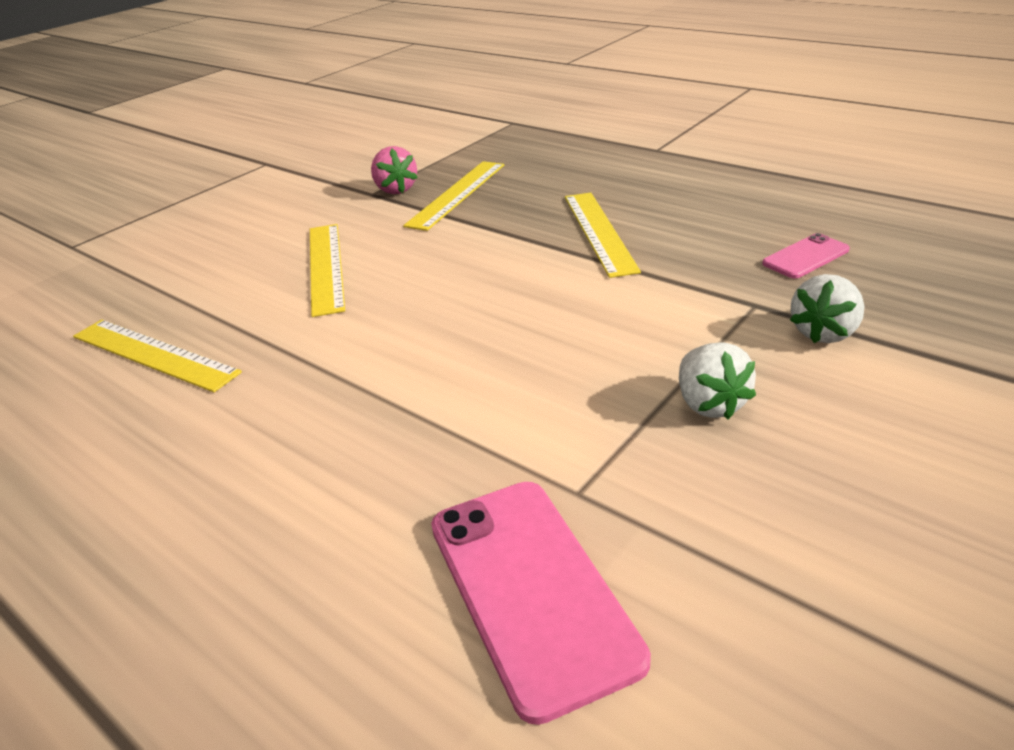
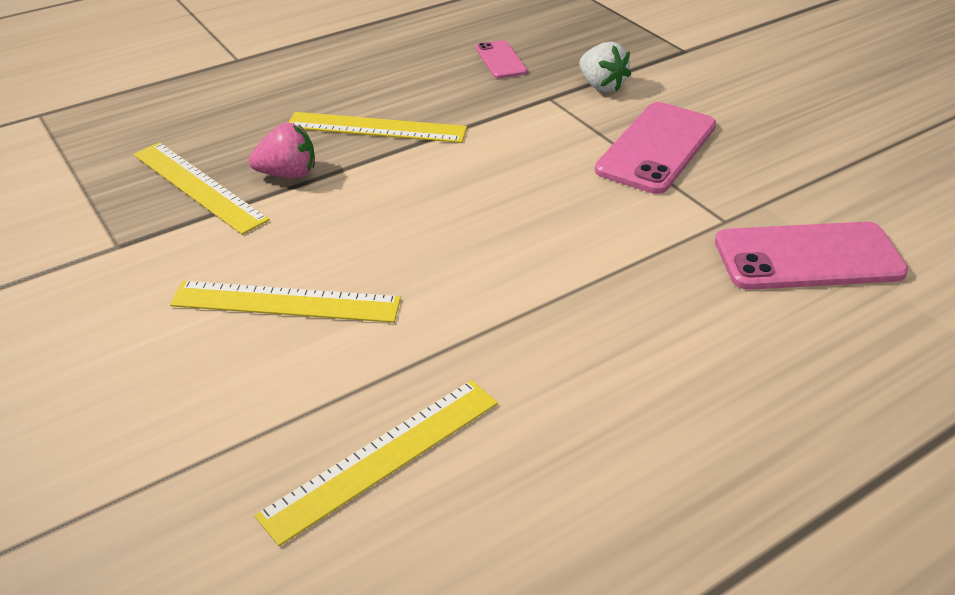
camera: 75 degrees left, 5 degrees up
(395, 189) = (130, 226): pink strawberry -> pink strawberry (288, 174)
(709, 404) = (656, 148): white strawberry -> pink phone

